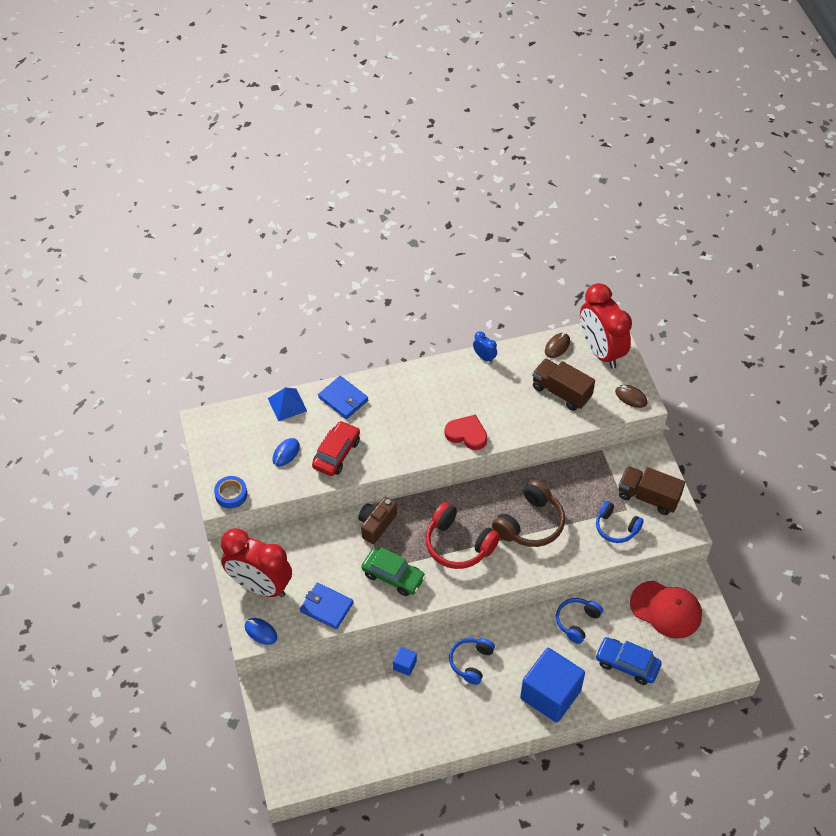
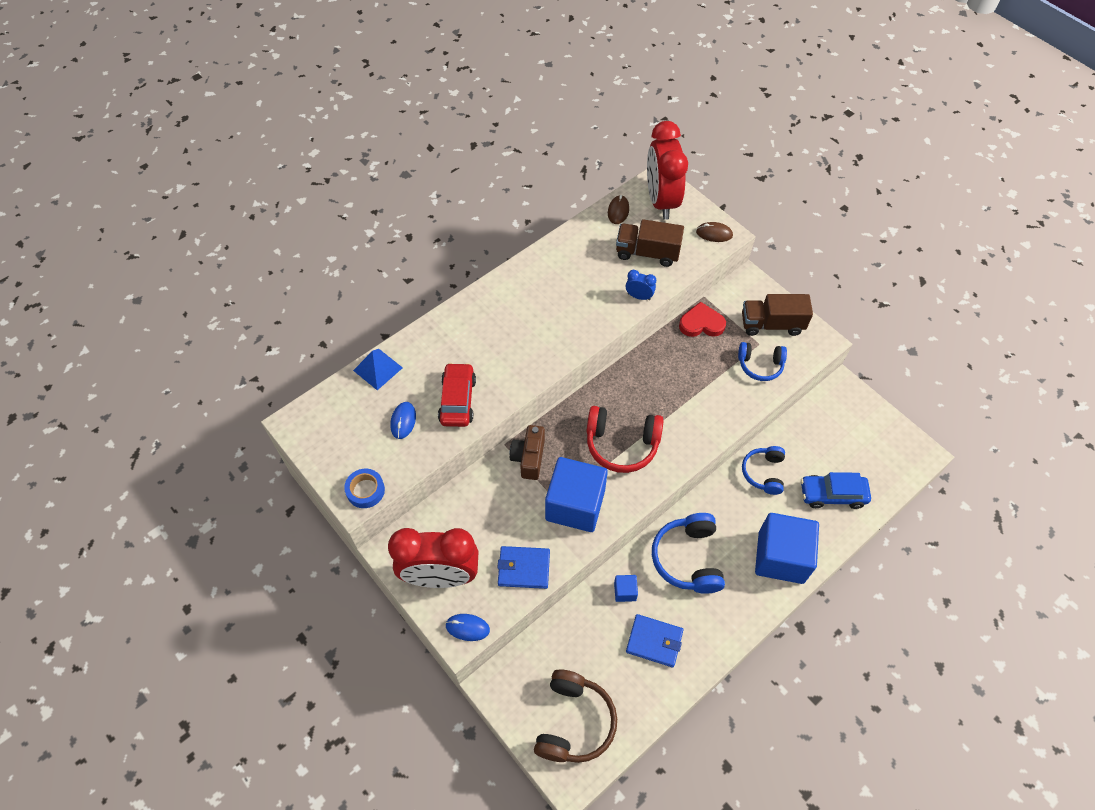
camera: 25 degrees left, 5 degrees up
(343, 399) = (434, 340): blue wallet -> blue wallet (654, 641)
(393, 576) = (575, 505): green car -> blue cube
(467, 434) = (580, 328): red heart -> red heart (701, 323)
(471, 662) = (688, 558): blue headphones -> blue headphones, size x1.54
(484, 357) = (554, 246): blue clock -> blue clock (639, 296)
(530, 523) = (679, 394): brown headphones -> brown headphones (574, 722)
(601, 351) = (661, 201): red clock -> red clock turned 45 degrees clockwise
(666, 609) = (835, 426): red cap -> none

